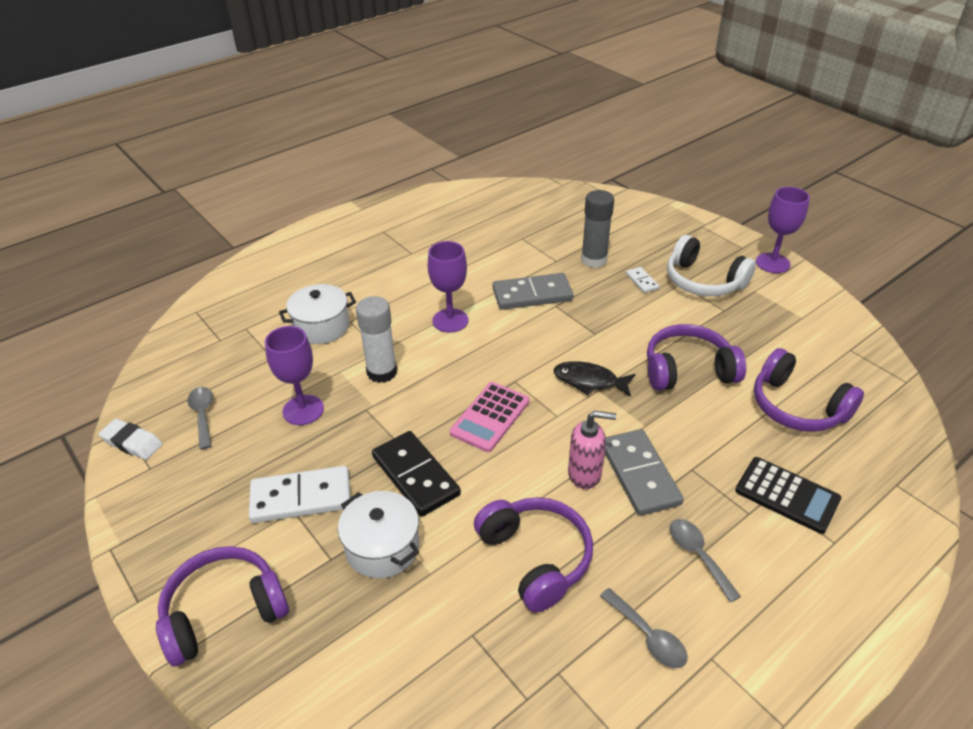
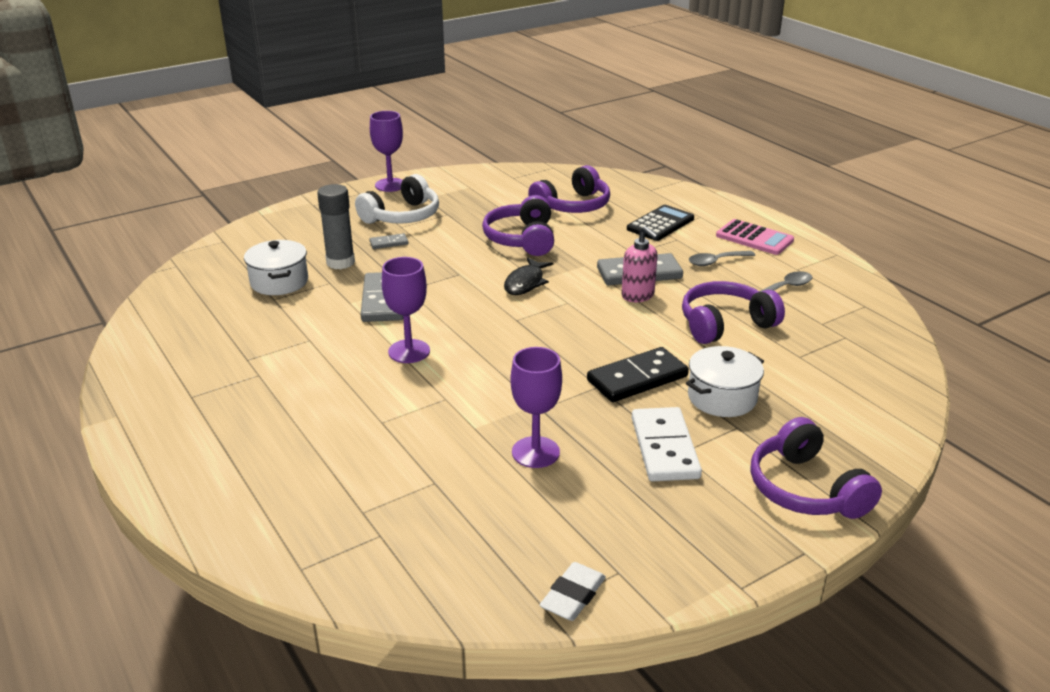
camera: 85 degrees left, 10 degrees down
(203, 415) = (531, 534): grey spoon -> none
(321, 326) = (385, 444): white pot -> white pot (279, 282)
(382, 372) = (484, 398): white glue stick -> none
(490, 417) = (565, 335): pink calculator -> pink calculator (754, 238)
(585, 474) = (638, 296): pink soap dispenser -> pink soap dispenser turned 135 degrees clockwise
(641, 281) = (389, 243): white domino -> grey domino

